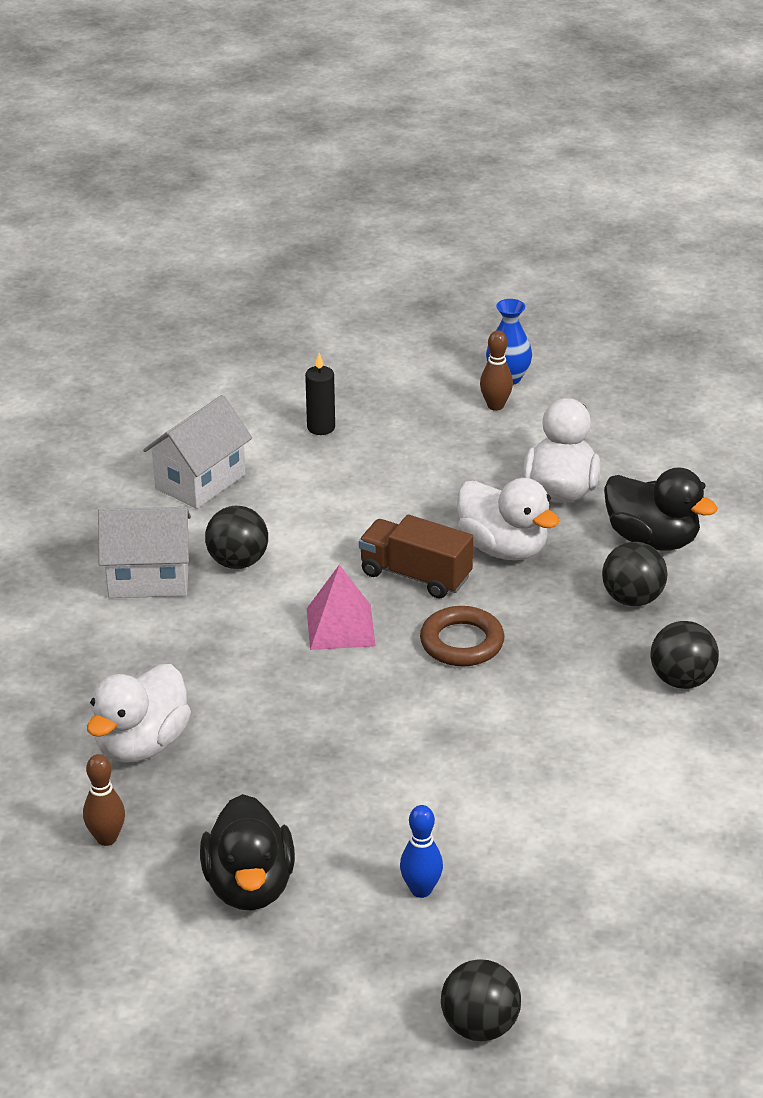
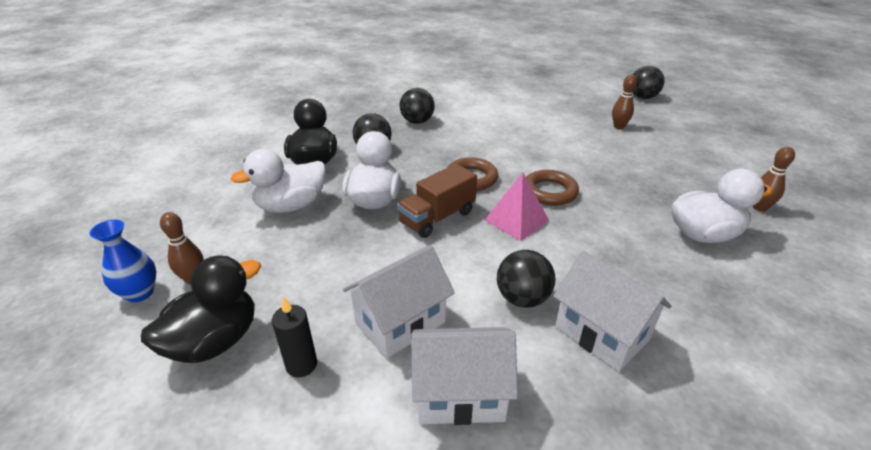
camera: 130 degrees left, 0 degrees up
(249, 886) = (694, 159): black duck -> black duck (215, 341)
(300, 486) = (400, 323): none -> white house
(356, 687) = (549, 192): none -> brown ring
(415, 575) = (437, 217): brown truck -> brown truck turned 60 degrees clockwise
(421, 890) = (619, 127): blue bowling pin -> brown bowling pin

